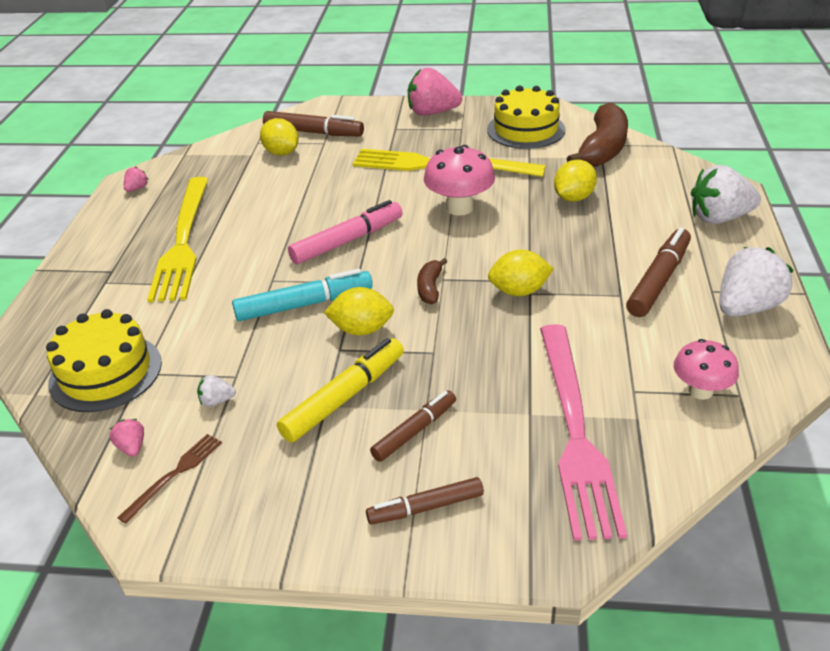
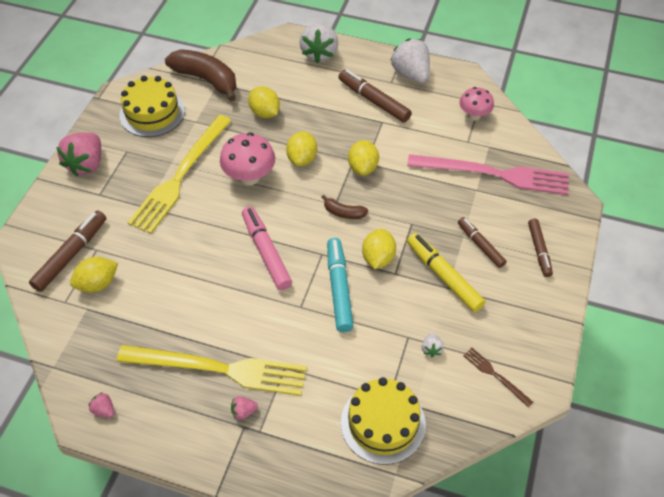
camera: 80 degrees left, 15 degrees up
(132, 447) = (466, 402): pink strawberry -> pink strawberry (243, 411)
(509, 239) = (302, 159): none -> yellow lemon

